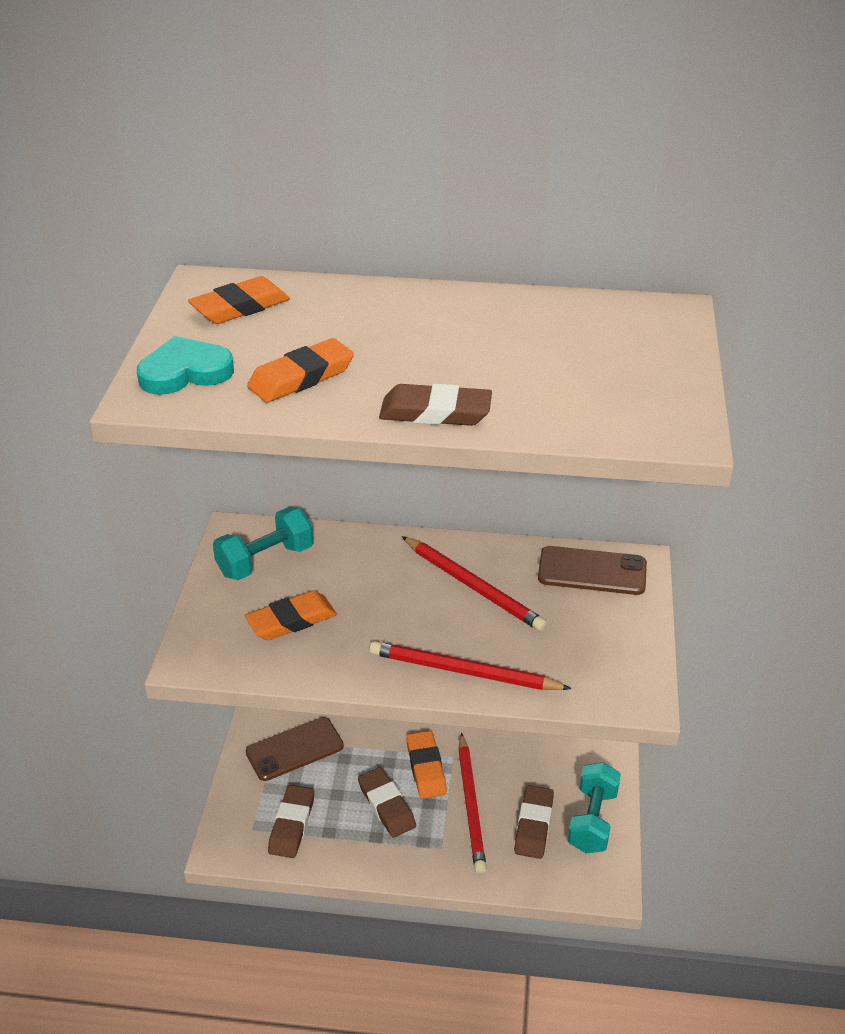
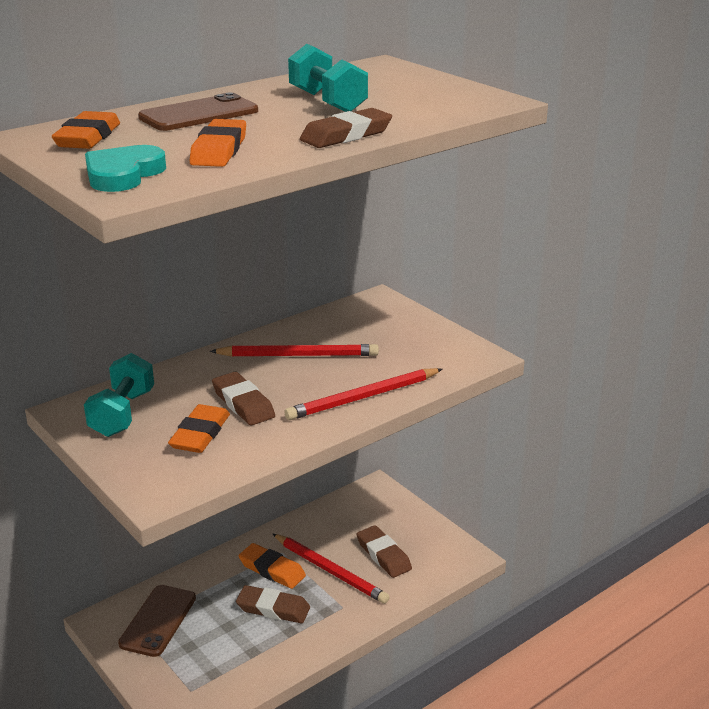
camera: 45 degrees left, 10 degrees down
(292, 825) = (218, 666): brown eraser -> brown eraser (243, 403)
(592, 571) = (359, 314): brown phone -> brown phone (199, 114)
(592, 820) = (414, 529): turquoise dumbbell -> turquoise dumbbell (327, 102)

